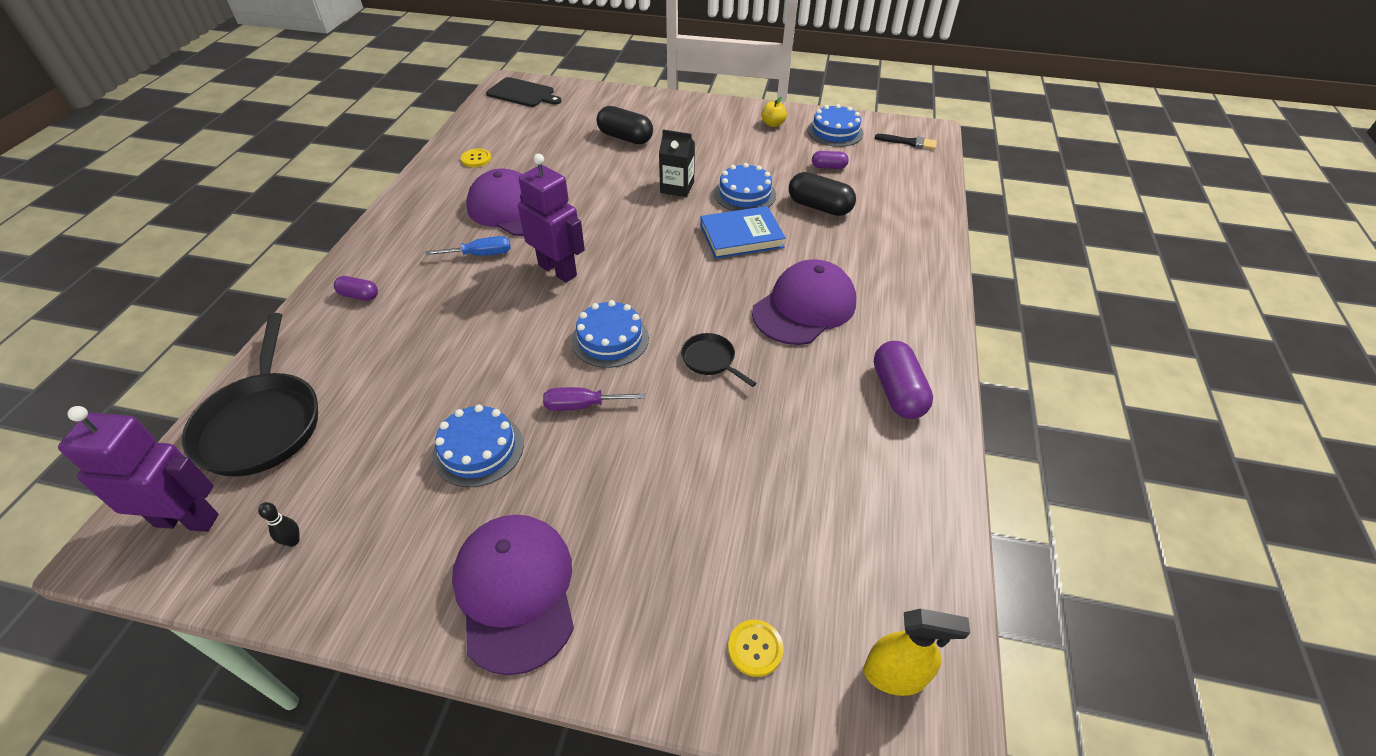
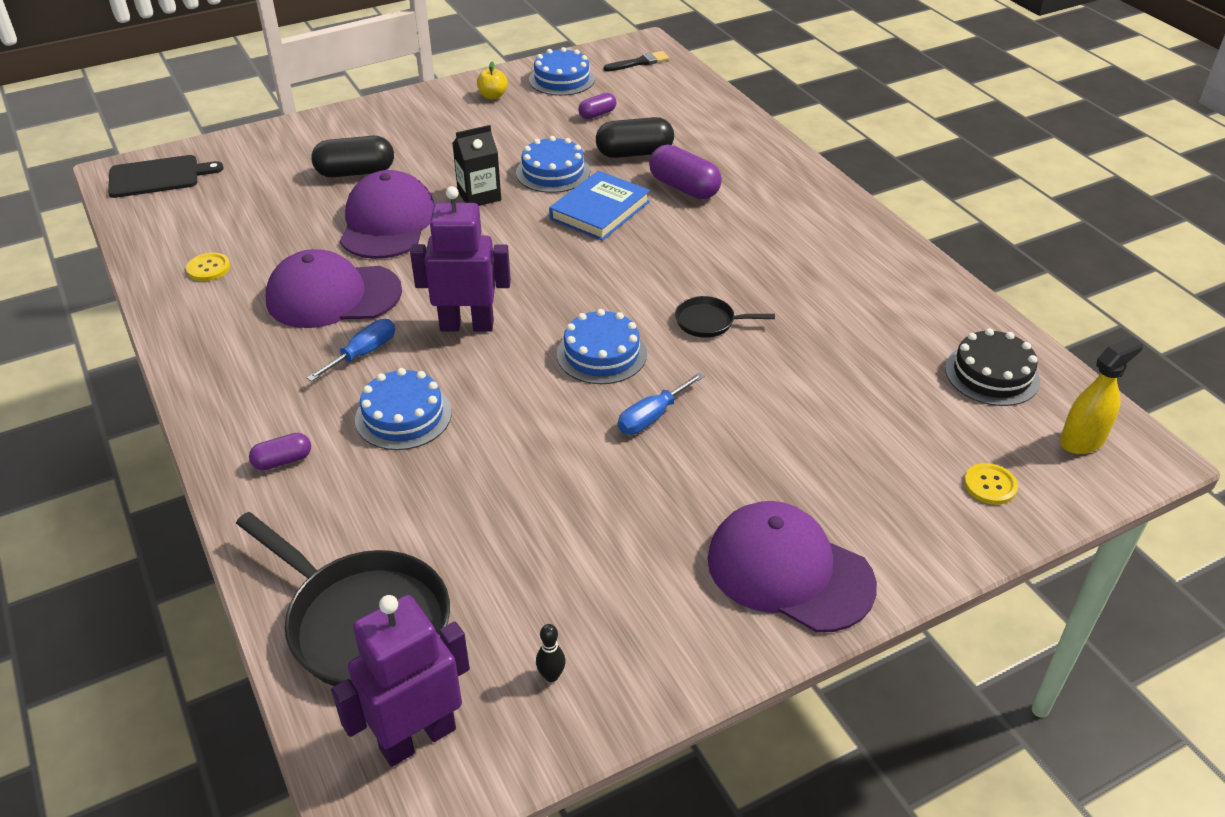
camera: 40 degrees left, 5 degrees down
(478, 449) = (612, 503): blue cake -> blue cake (403, 416)
(582, 405) = (652, 417): purple screwdriver -> blue screwdriver
(804, 307) = (728, 241): purple cap -> purple cap (387, 222)
(885, 551) = (992, 374): none -> black cake
(897, 392) = (873, 266): purple capsule -> purple capsule (684, 188)

